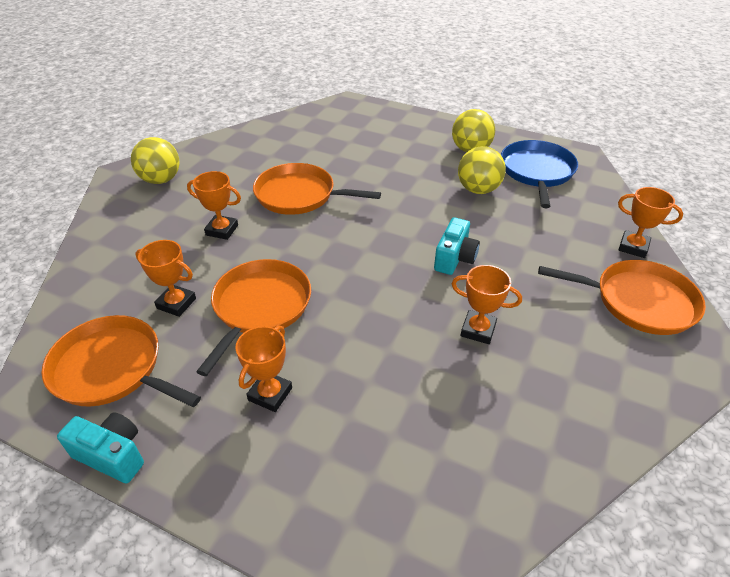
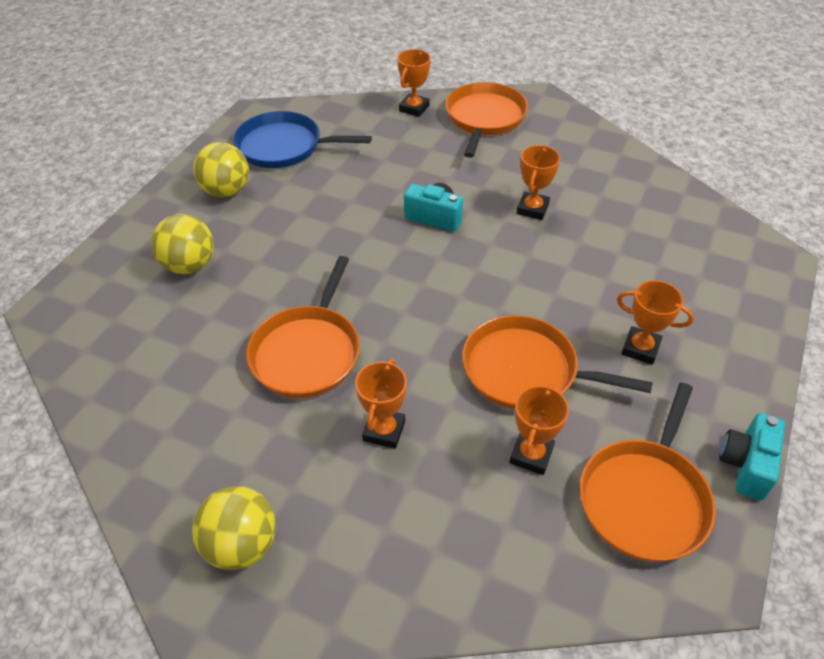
camera: 90 degrees left, 5 degrees up
(478, 189) = (313, 191): yellow ball -> yellow ball (189, 265)

